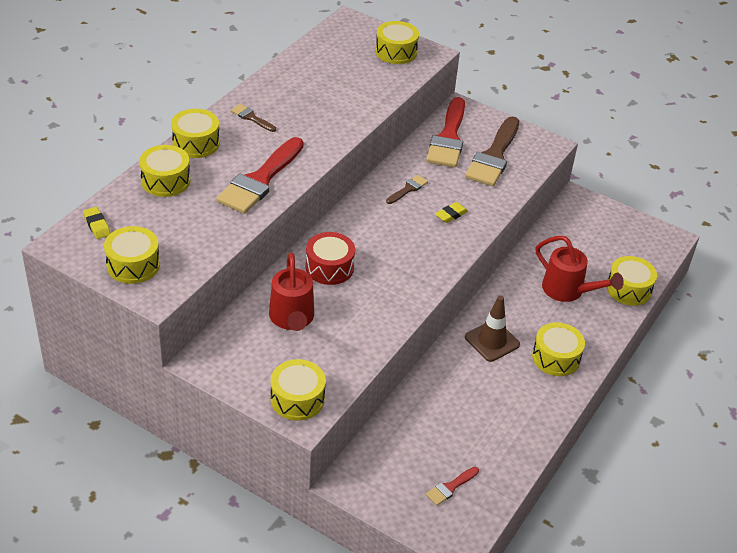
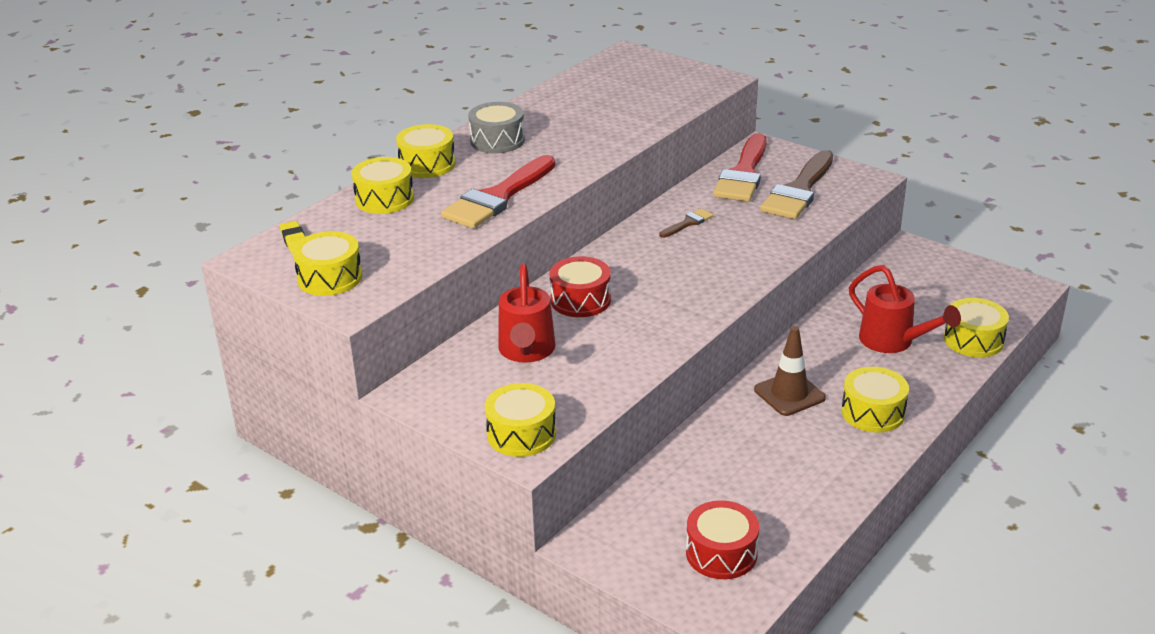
camera: 10 degrees right, 10 degrees down
(251, 118) = (497, 140): brown brush -> grey drum
(396, 52) = (680, 79): yellow drum -> none
(450, 487) = (721, 553): red brush -> red drum
(451, 215) = (739, 248): yellow eraser -> none

